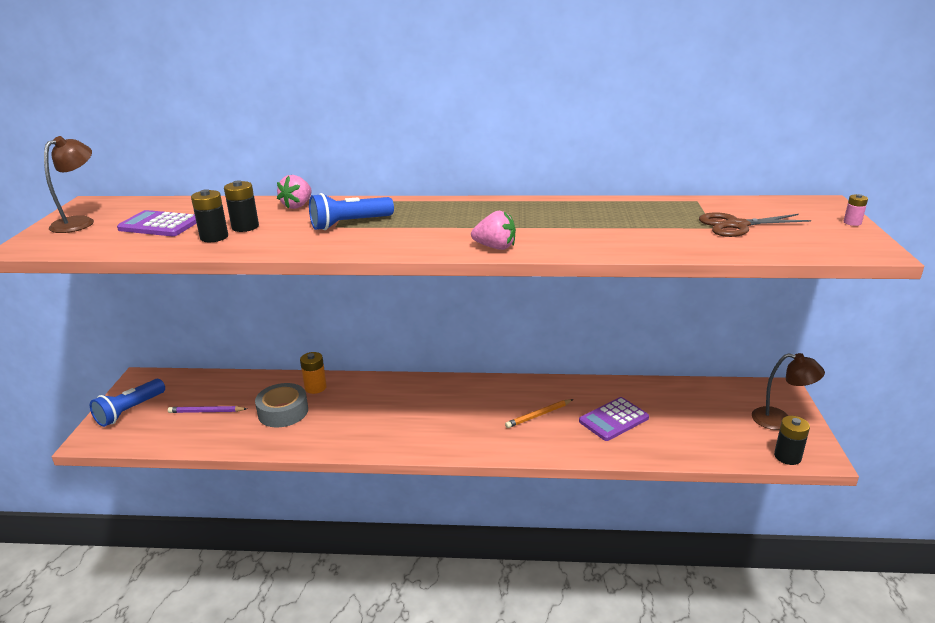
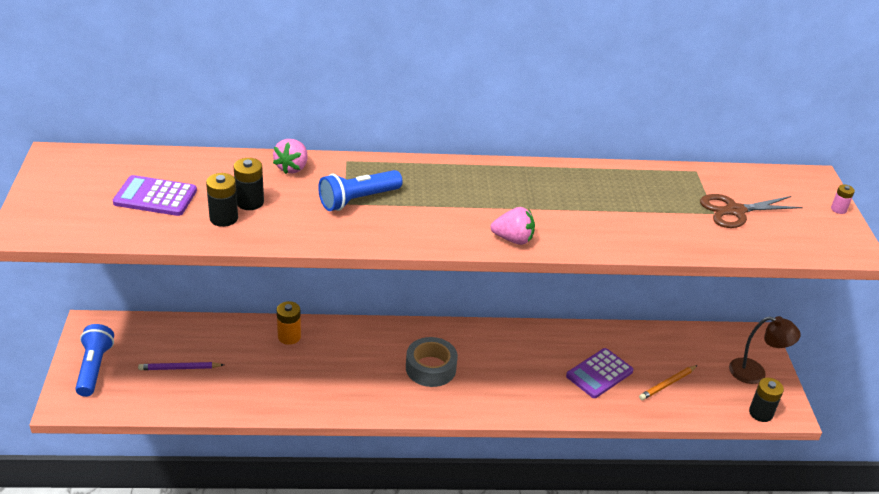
camera: 10 degrees left, 10 degrees up
(80, 222) = (63, 190): brown lamp -> none
(130, 411) = (94, 368): blue flashlight -> blue flashlight turned 150 degrees clockwise
(283, 412) = (263, 367): grey tape -> grey tape (430, 368)
(538, 415) = (526, 369): orange pencil -> orange pencil (667, 384)

